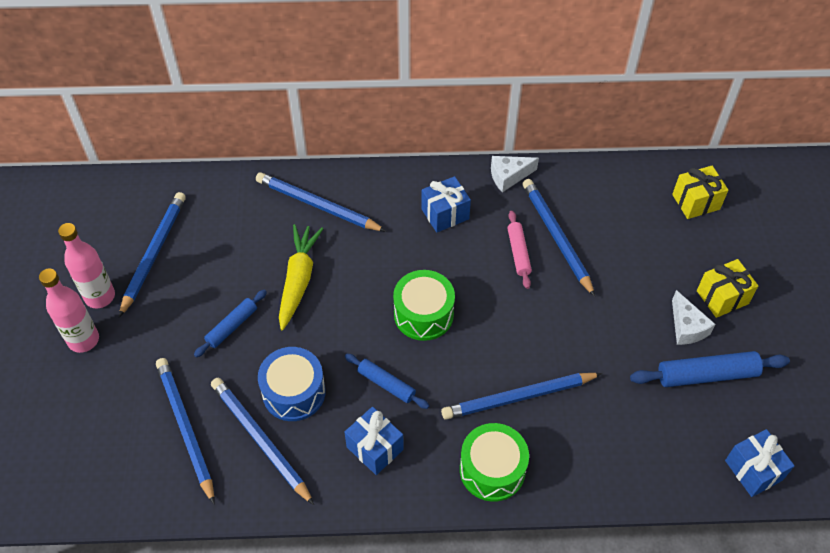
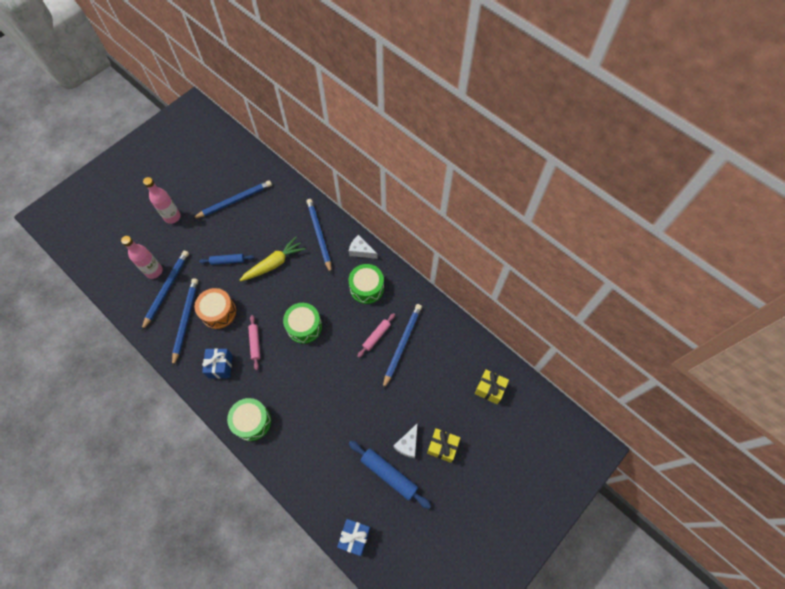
camera: 45 degrees right, 10 degrees up
(100, 296) = (196, 203): pink bottle -> pink bottle (154, 271)
(294, 392) = (218, 312): blue drum -> orange drum
(386, 384) = (255, 343): blue rolling pin -> pink rolling pin
(445, 214) = (367, 288): blue gift -> green drum
(508, 176) = (416, 295): white cheese -> white cheese (361, 251)
(518, 397) = (298, 402): blue pencil -> none

